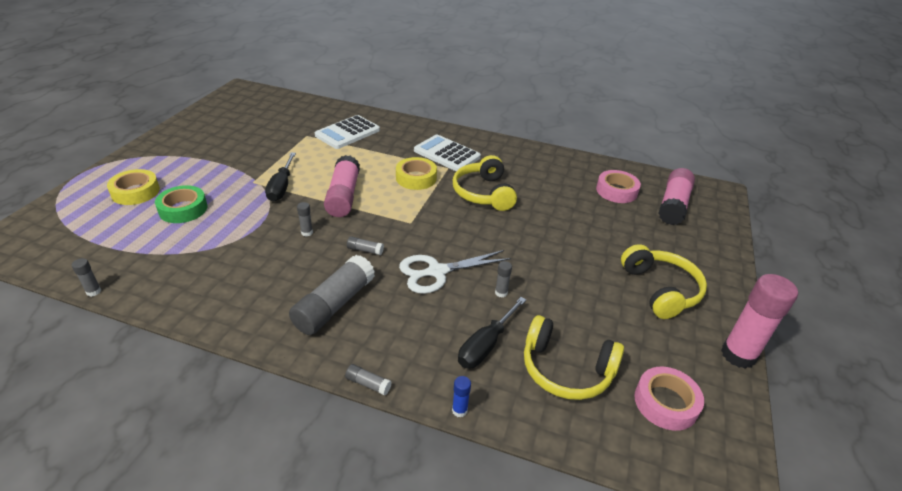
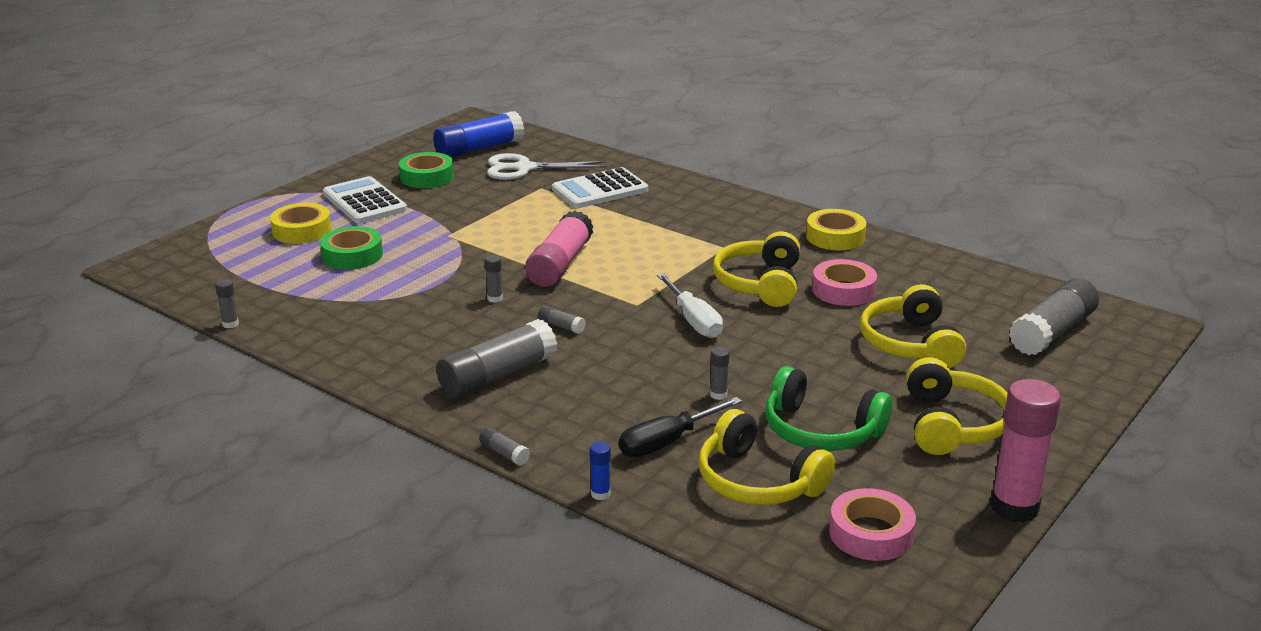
camera: 20 degrees right, 10 degrees down
(221, 135) = (427, 177): none -> green tape
(252, 109) = (479, 149): none -> blue glue stick
(281, 187) = (483, 245): black screwdriver -> none
(416, 178) = (671, 255): yellow tape -> yellow tape (835, 237)
(437, 272) = (644, 361): white scissors -> white scissors (524, 168)
(447, 154) = (732, 230): white calculator -> white calculator (364, 202)
(454, 230) = (693, 320): none -> white screwdriver
(583, 312) = (821, 431): none -> green headphones
(599, 227) = (910, 344): none -> yellow headphones
(616, 191) = (970, 304): pink tape -> pink tape (843, 290)
(673, 205) = (1052, 332): pink glue stick -> grey glue stick

